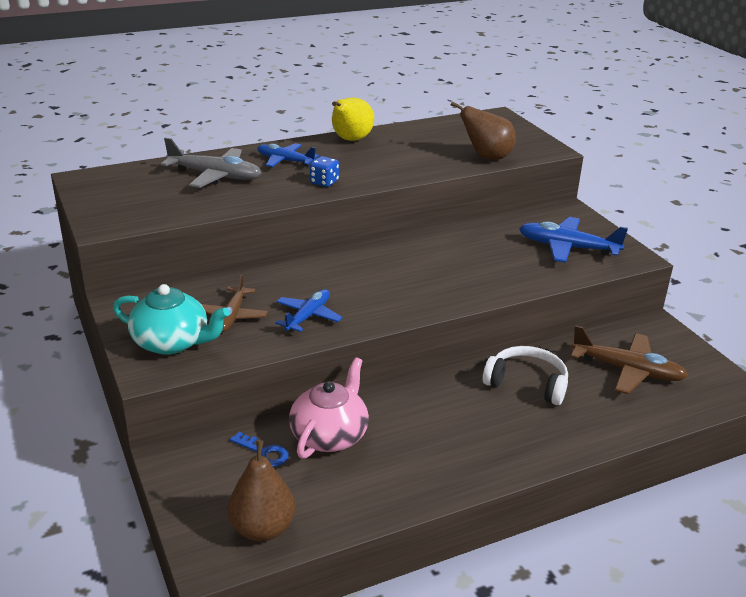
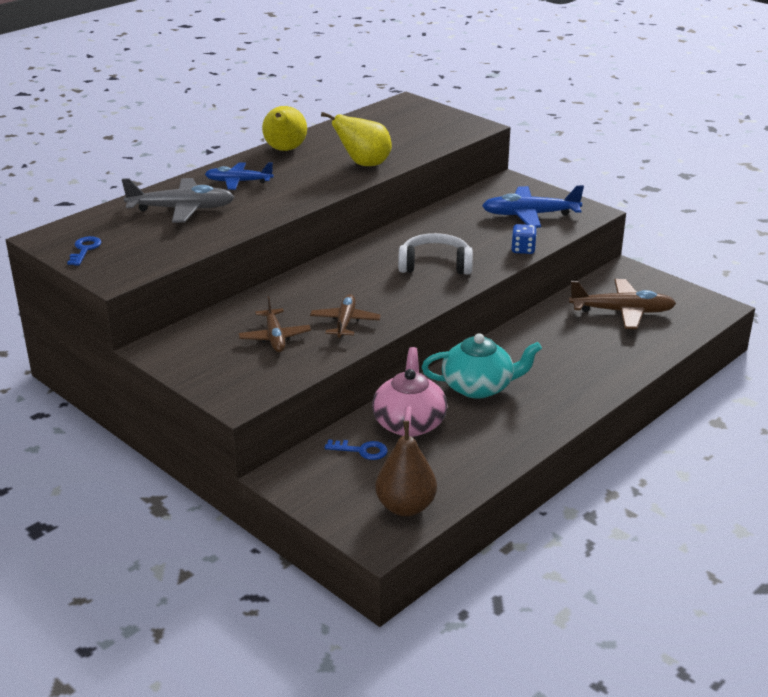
camera: 20 degrees left, 0 degrees up
(102, 195) = (84, 249): none -> blue key
(172, 342) = (238, 372): turquoise teapot -> turquoise teapot (479, 387)
(308, 316) = (345, 322): blue plane -> brown plane
(324, 182) = (294, 195): blue dice -> blue dice (523, 249)
(412, 166) = (364, 164): none -> yellow pear
(486, 157) = (426, 143): brown pear -> none
(527, 383) = (547, 341): white headphones -> white headphones (435, 265)

